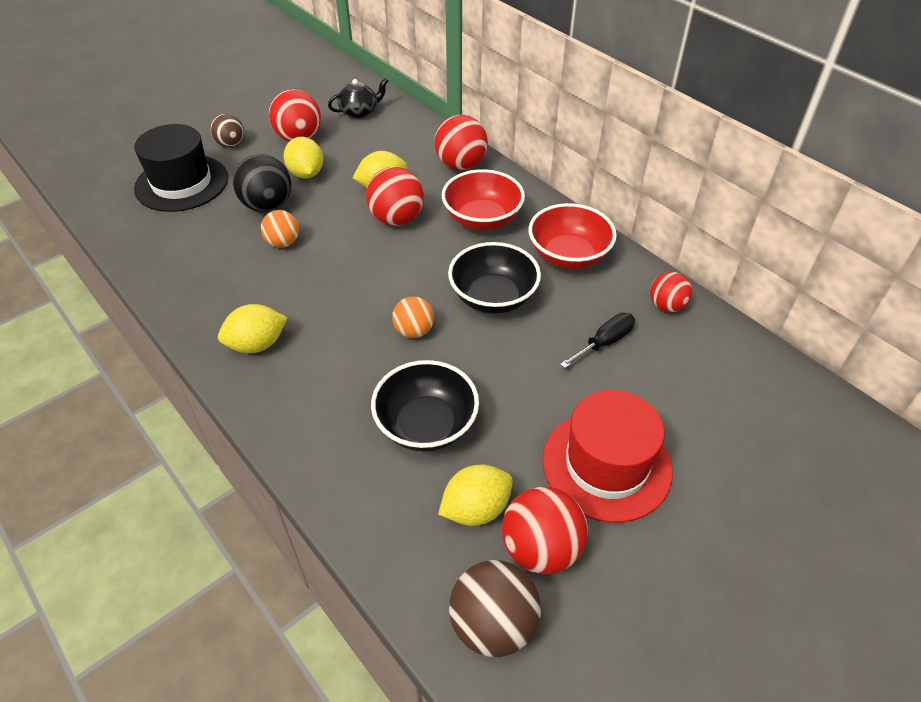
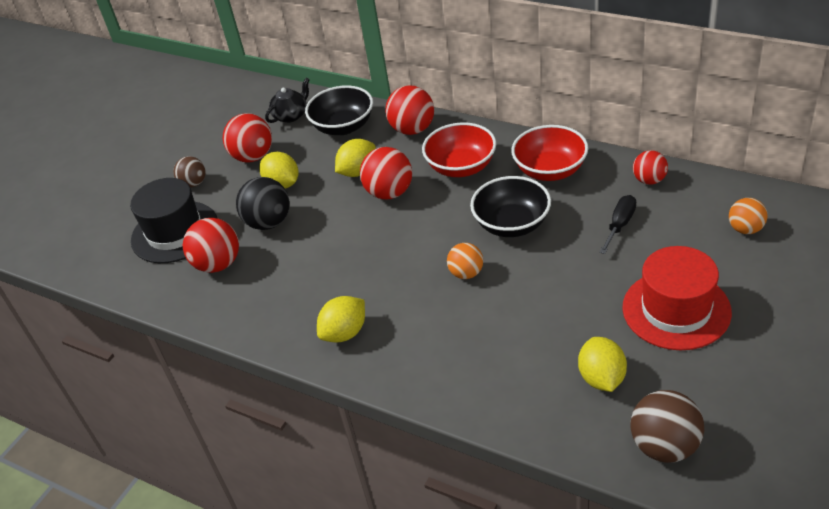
camera: 15 degrees left, 5 degrees down
(283, 243) = (306, 247): orange ball -> orange ball (745, 229)
(426, 425) = (524, 337): black bowl -> black bowl (343, 126)
(476, 509) = (601, 378): yellow lemon -> yellow lemon turned 45 degrees counterclockwise
(541, 549) = (666, 384): red ball -> red ball (218, 264)

